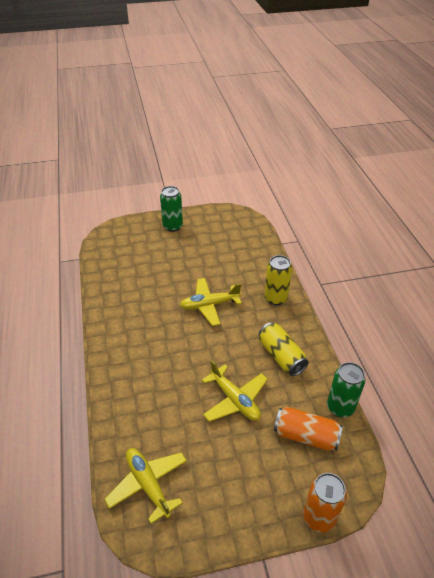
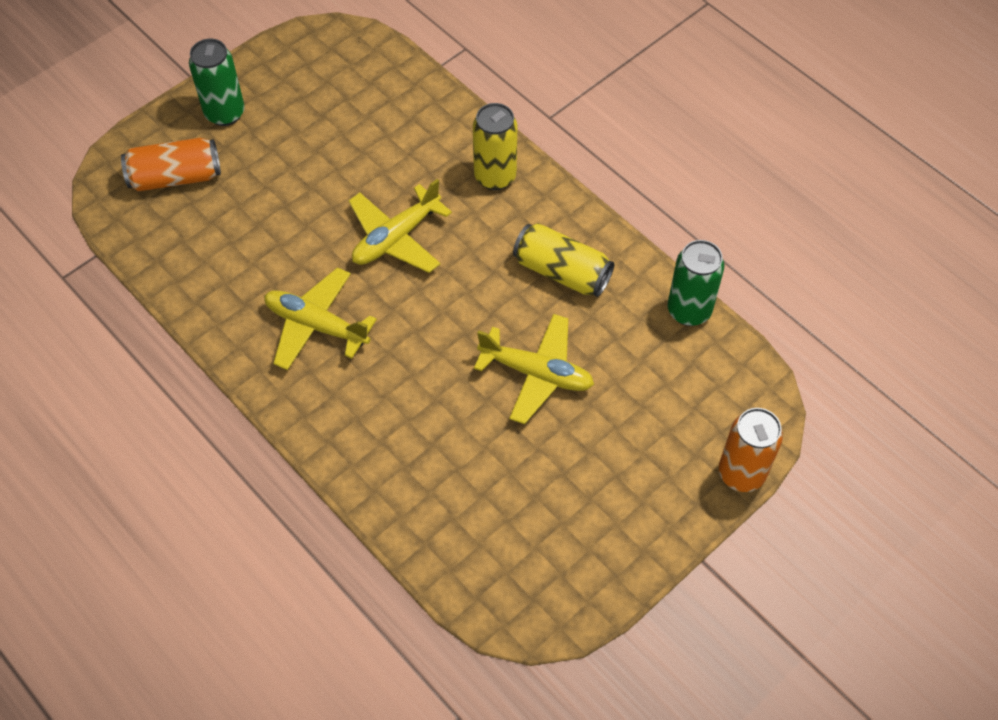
camera: 30 degrees left, 15 degrees up
(148, 485) = (495, 553): yellow plane -> yellow plane (316, 325)
(306, 435) = (665, 375): orange can -> orange can (175, 177)

